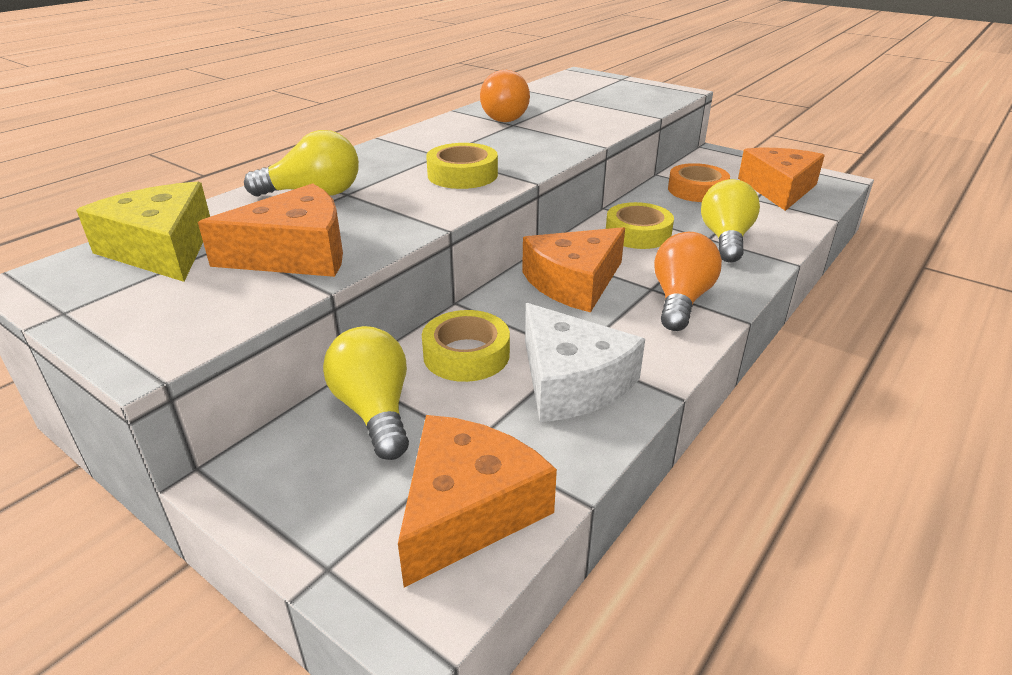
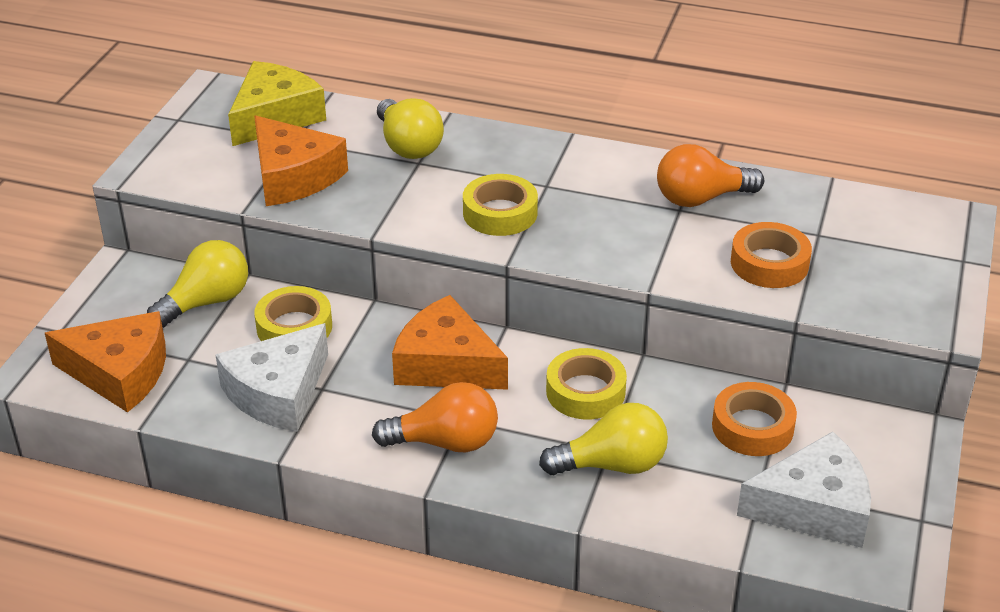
camera: 70 degrees right, 5 degrees up
(596, 113) = (769, 263): none -> orange tape
(779, 189) = (814, 507): orange cheese -> white cheese

